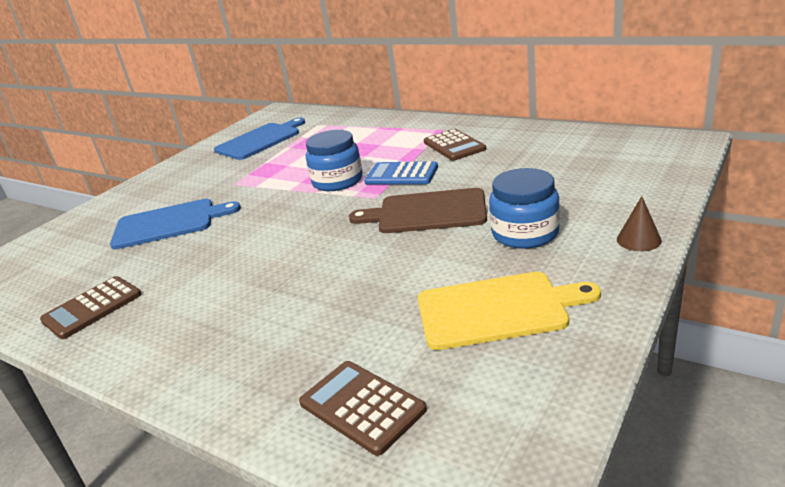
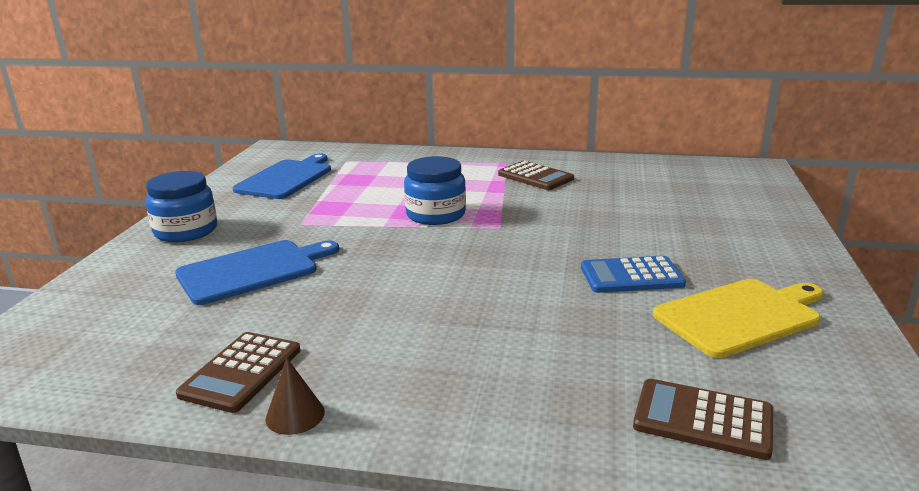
camera: 25 degrees left, 5 degrees down
(401, 174) = (506, 205): blue calculator -> blue calculator (631, 276)
(427, 212) = (573, 237): brown cutting board -> none
(525, 233) = (694, 249): blue jar -> blue jar (186, 231)
(638, 240) = (803, 246): brown cone -> brown cone (295, 415)

